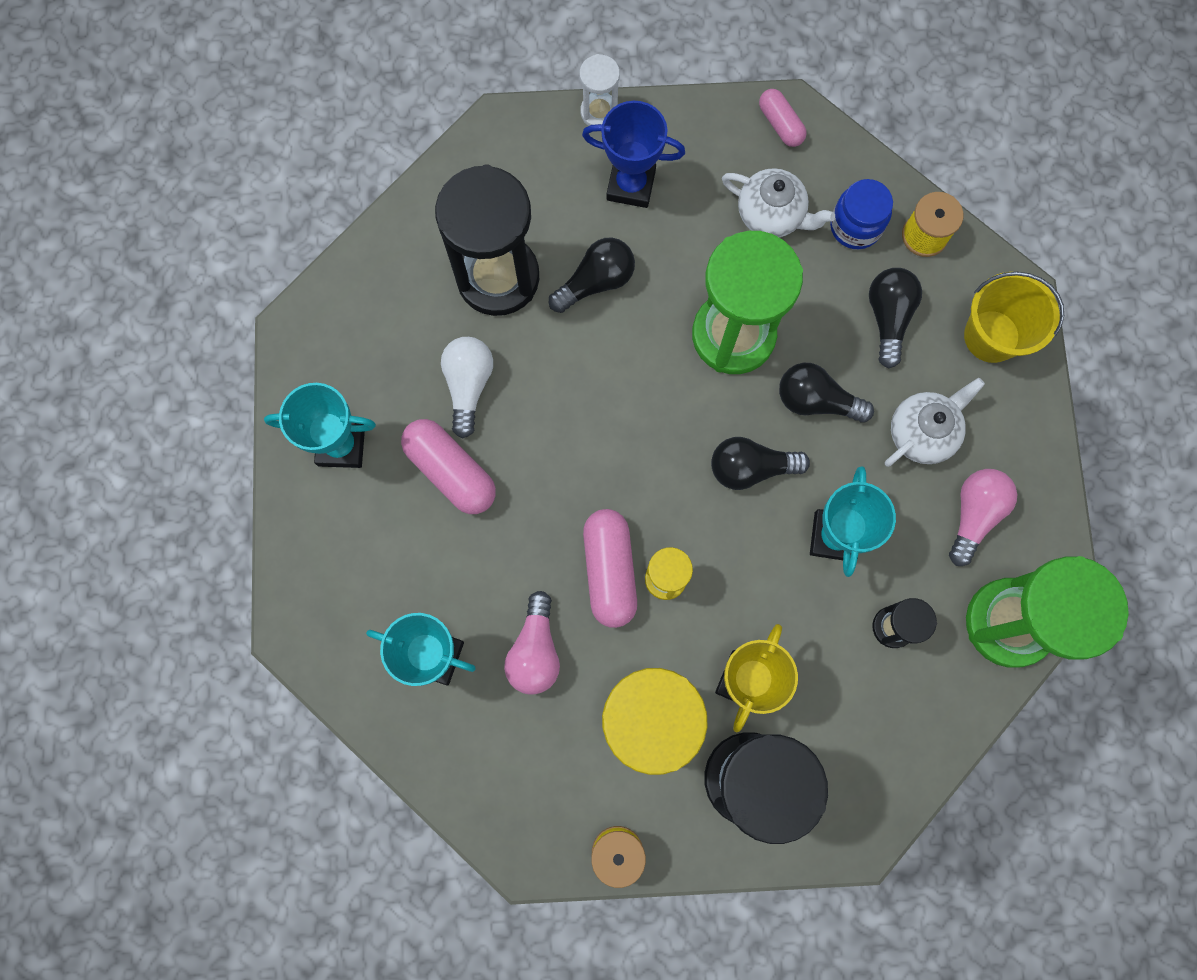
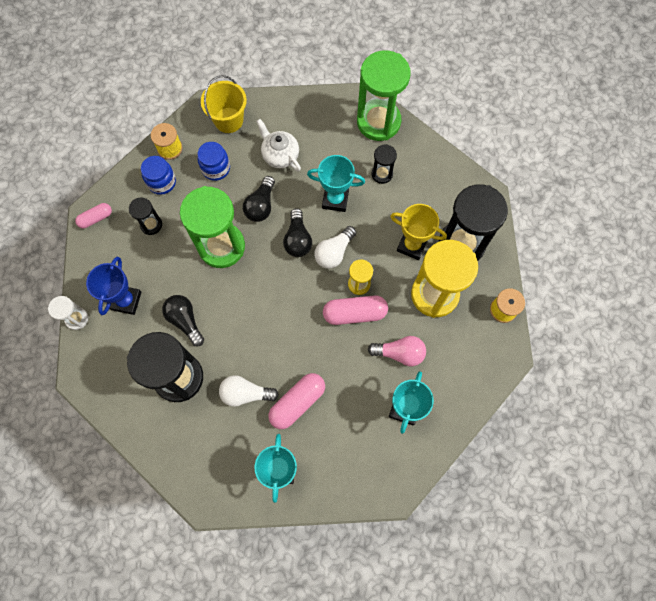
camera: 90 degrees left, 5 degrees down
(727, 534) = (334, 252): none -> white light bulb
(771, 215) = (151, 225): white teapot -> black hourglass
(888, 318) = (216, 168): black light bulb -> blue jar
(973, 515) = (324, 134): pink light bulb -> none

